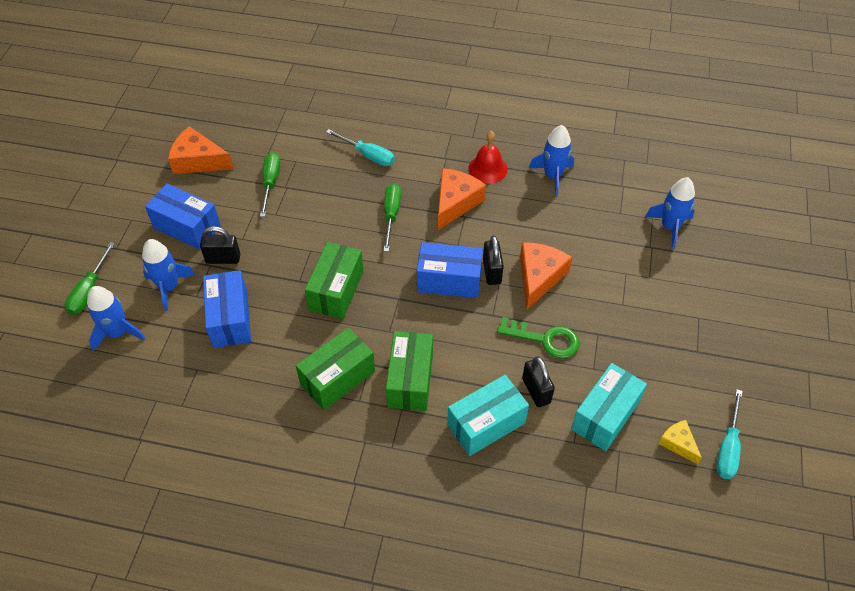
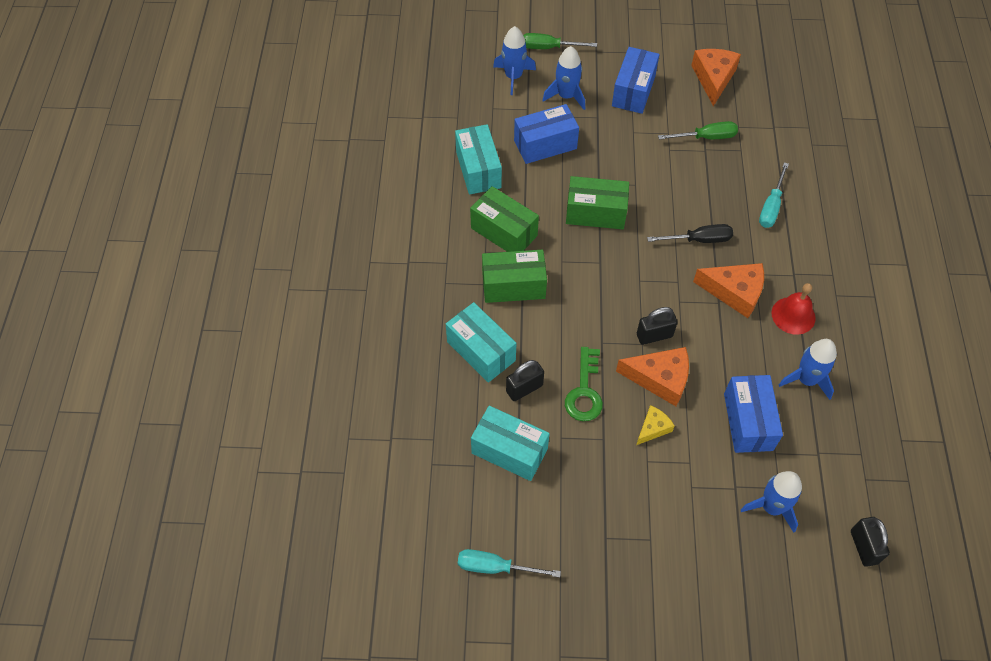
camera: 80 degrees right, 5 degrees up
(223, 259) = (606, 124): black padlock -> black padlock (863, 547)
(243, 390) = (478, 170): none -> turquoise box
(391, 215) = (699, 240): green screwdriver -> black screwdriver
(449, 281) = (632, 300): blue box -> blue box (748, 422)
(678, 443) = (491, 519): yellow cheese -> yellow cheese (653, 428)

